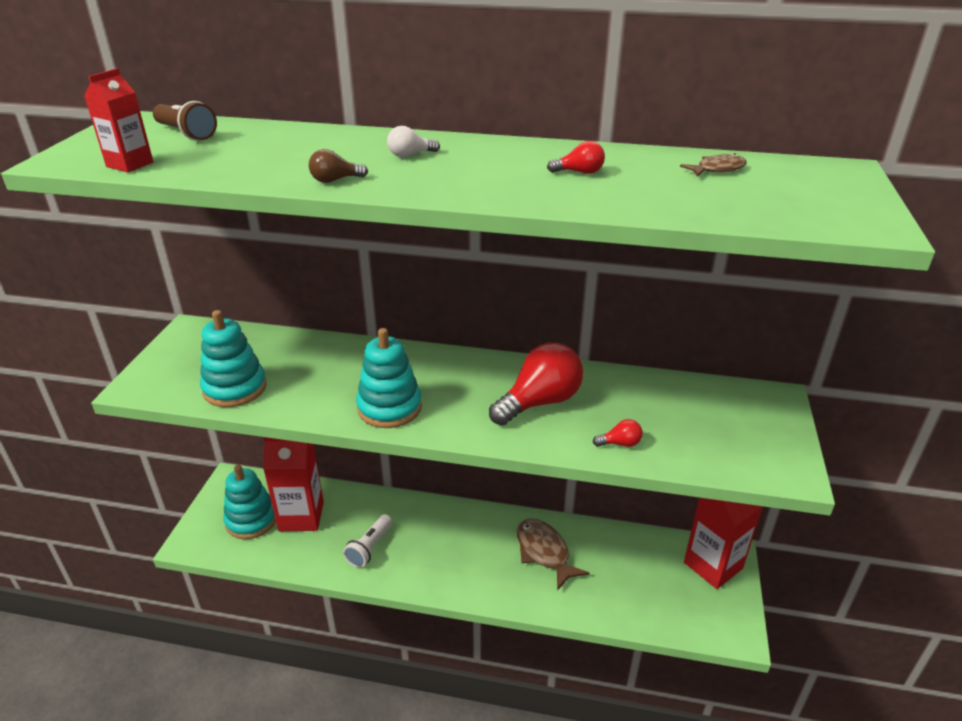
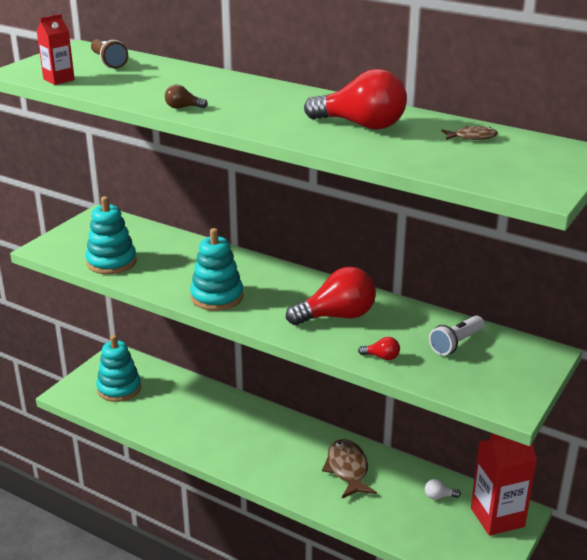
camera: 20 degrees right, 5 degrees down
(301, 516) = (159, 395): red carton -> none
(370, 548) = (202, 430): white flashlight -> white flashlight (456, 343)
(410, 155) = (250, 97): white light bulb -> white light bulb (439, 496)
(579, 172) = (361, 125): red light bulb -> red light bulb, size x2.36

